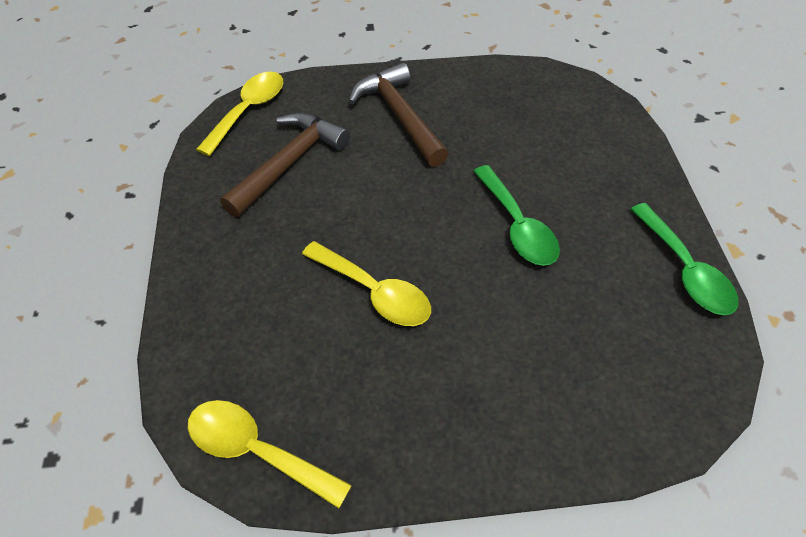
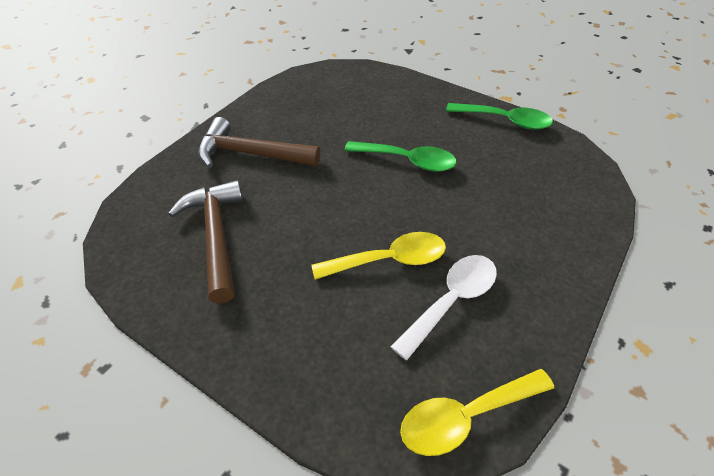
camera: 50 degrees left, 5 degrees down
(248, 111) = (128, 229): yellow spoon -> none
(371, 369) = (451, 301): none -> white spoon

